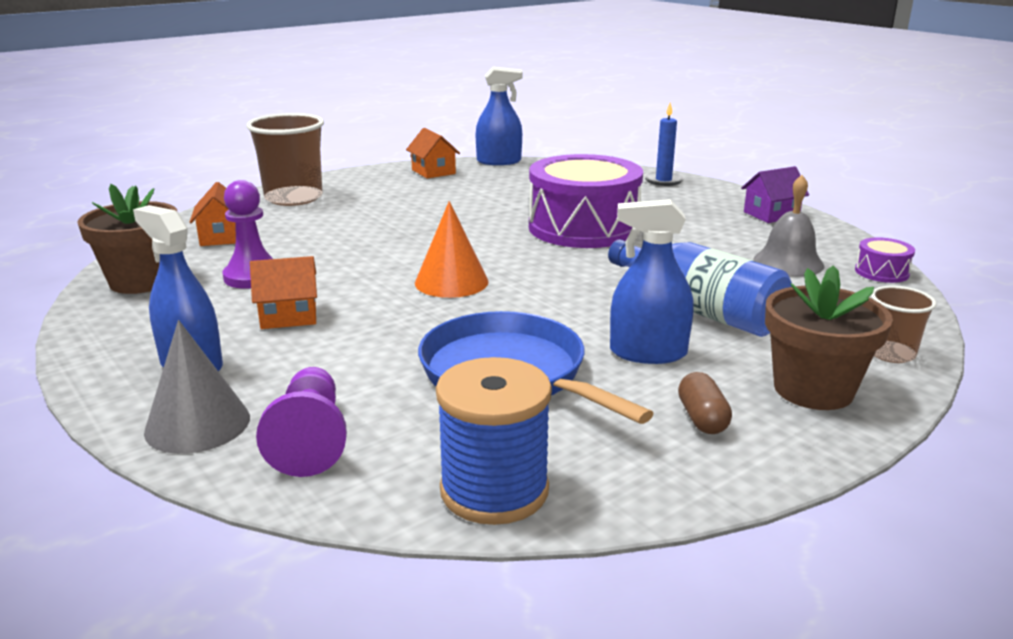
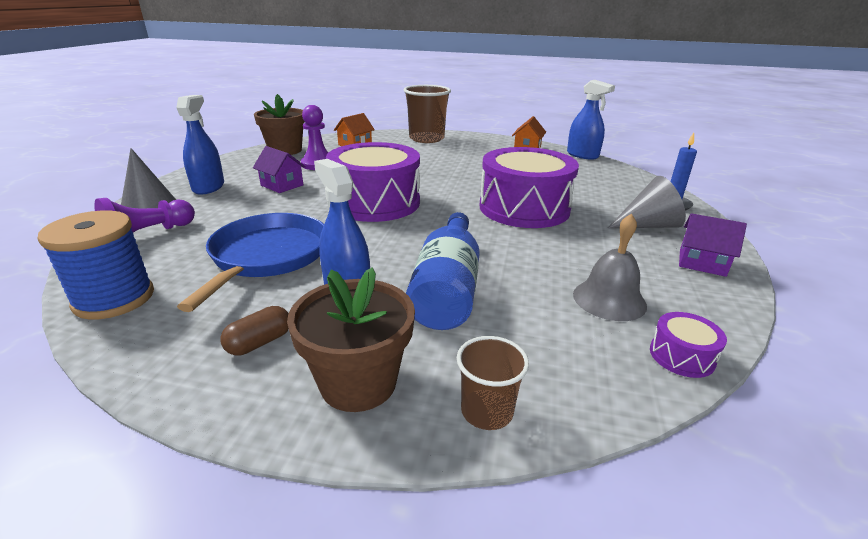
camera: 50 degrees right, 5 degrees up
(288, 316) = (282, 185): orange house -> purple house
(451, 282) = (375, 202): orange cone -> purple drum
(689, 203) = (648, 225): none -> grey cone

